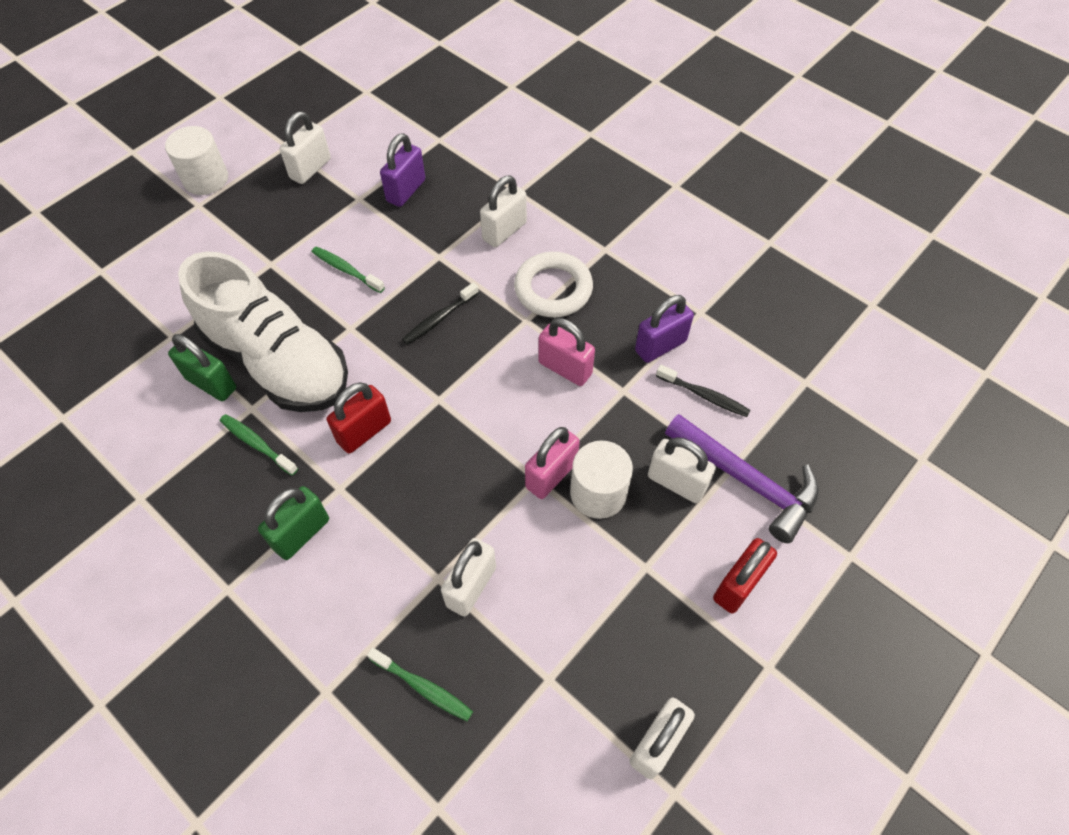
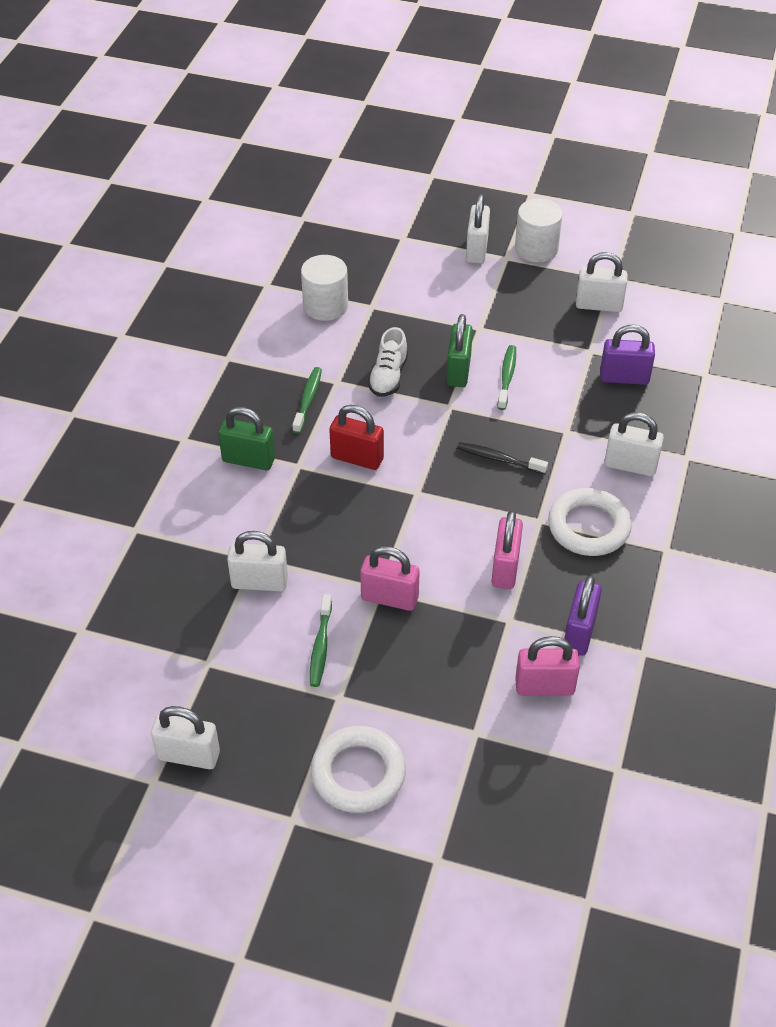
camera: 65 degrees right, 10 degrees down
(211, 383) = (344, 348): green padlock -> green padlock (458, 371)
(277, 361) = (388, 377): white shoe -> white shoe, size x0.43
(423, 687) = (164, 585): green toothbrush -> green toothbrush (320, 646)
(598, 493) = (391, 638): white cylinder -> white cylinder (325, 306)
(660, 346) = (579, 633): purple padlock -> purple padlock turned 75 degrees clockwise
(676, 482) = (435, 693): white padlock -> white padlock (477, 250)
(704, 395) = (544, 686): black toothbrush -> pink padlock
(738, 585) = (358, 773): red padlock -> white ring
(746, 481) = (469, 749): purple hammer -> none

